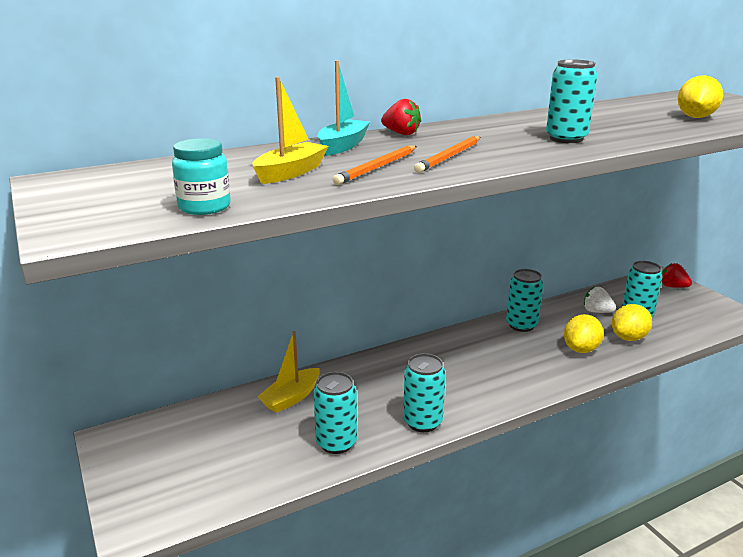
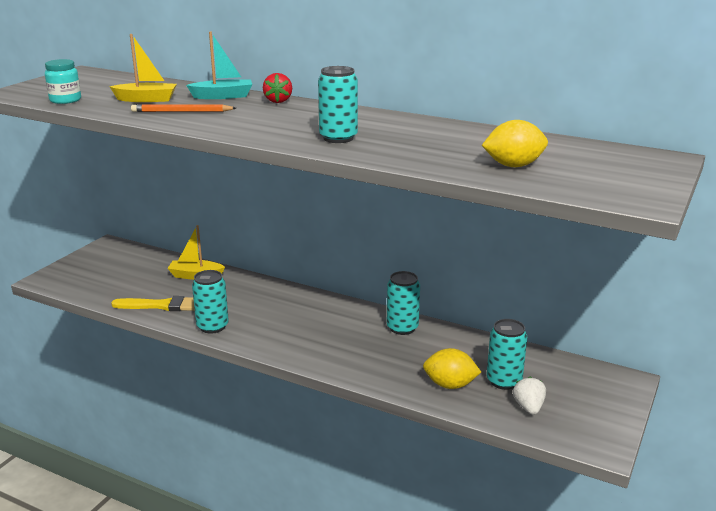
camera: 55 degrees right, 0 degrees up
(336, 443) = (162, 305): turquoise can -> yellow brush
(449, 157) = (232, 120): orange pencil -> none
(581, 349) = (395, 365): yellow lemon -> none
(596, 311) = (481, 358): white strawberry -> white strawberry (528, 407)
(672, 286) = (610, 391): red strawberry -> none

